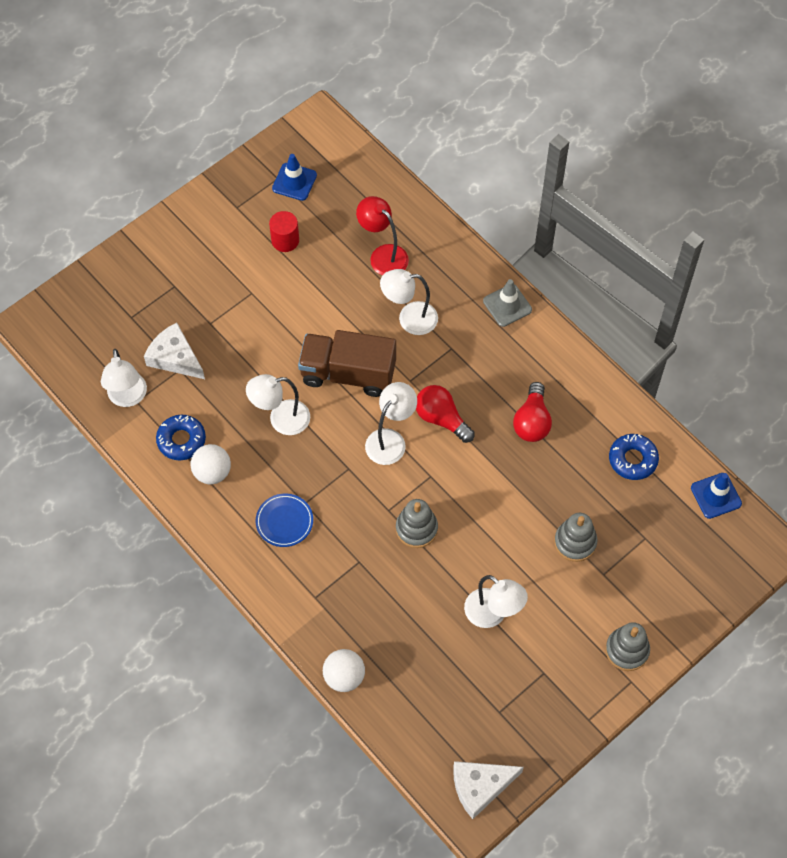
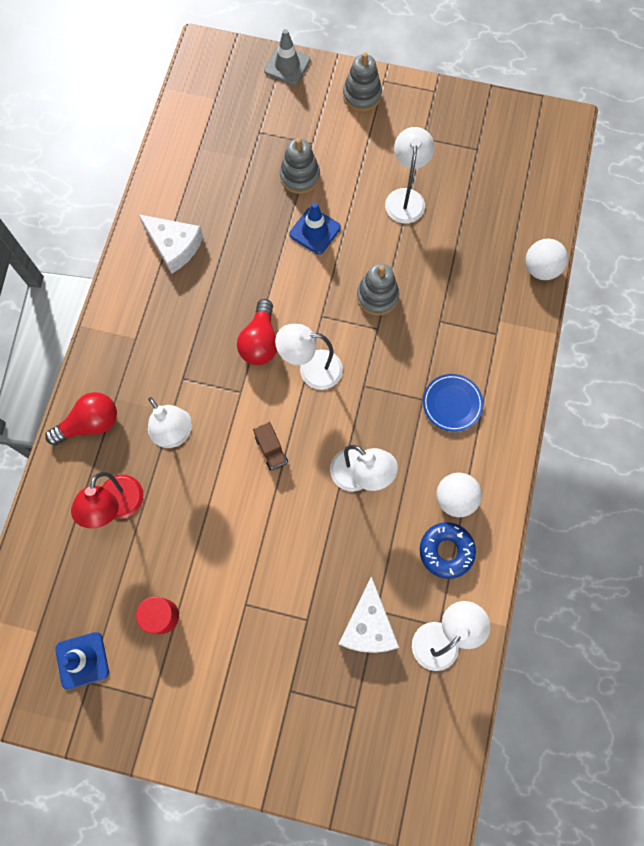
camera: 125 degrees left, 10 degrees up
(348, 374) = (271, 450): brown truck -> brown truck, size x0.42
(480, 786) = (541, 129): white cheese -> white cheese (174, 246)
(507, 305) = (104, 359): grey traffic cone -> grey traffic cone (287, 65)
(532, 421) = (212, 269): red light bulb -> red light bulb (90, 424)
(632, 459) = (194, 177): blue donut -> none
(716, 496) = (185, 104): blue traffic cone -> blue traffic cone (315, 231)

